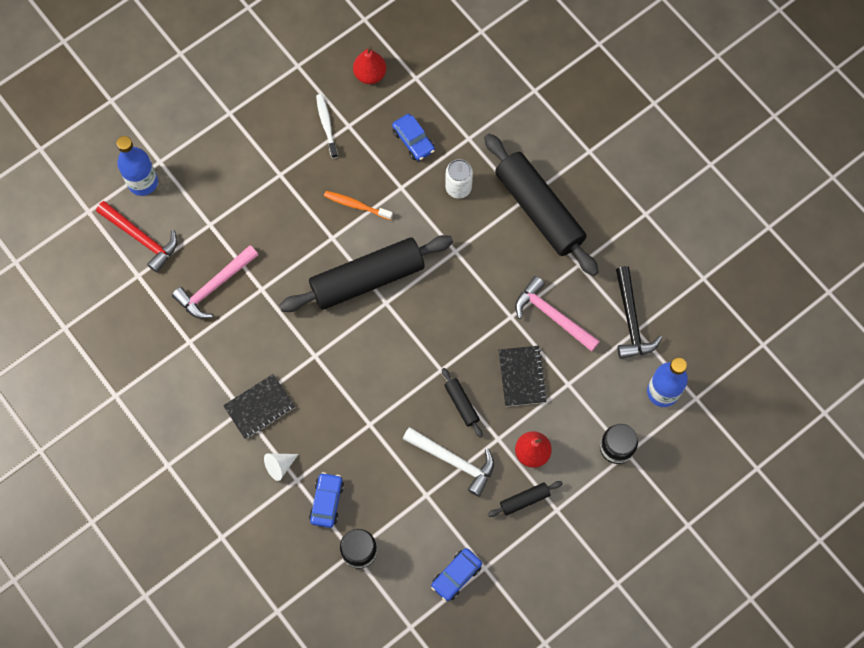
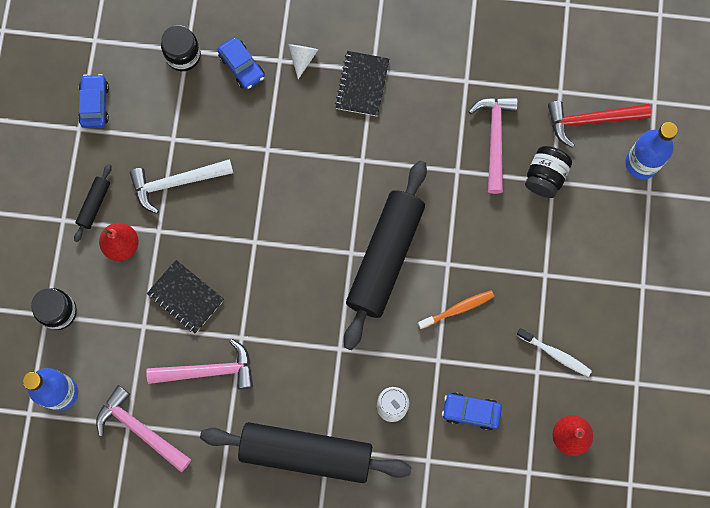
camera: 135 degrees right, 5 degrees up
(211, 232) = (545, 177): none -> black jar
(461, 404) = (212, 231): black rolling pin -> none
(631, 320) = (140, 430): black hammer -> pink hammer

